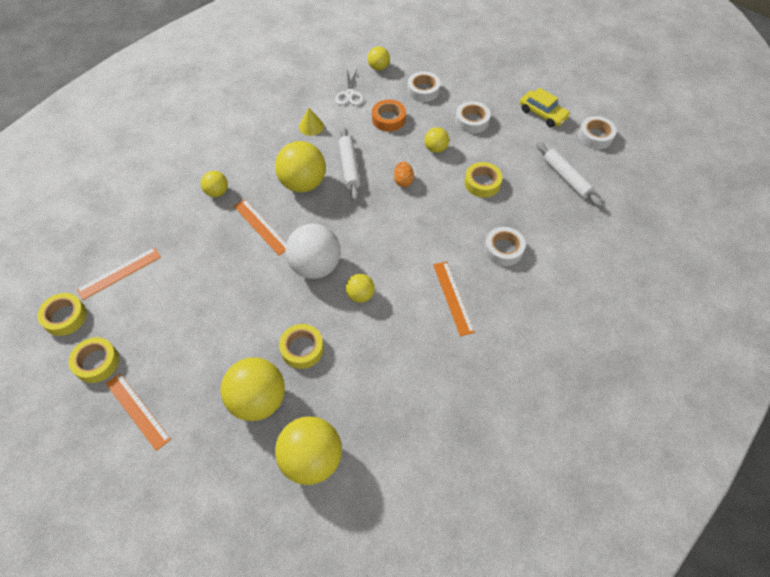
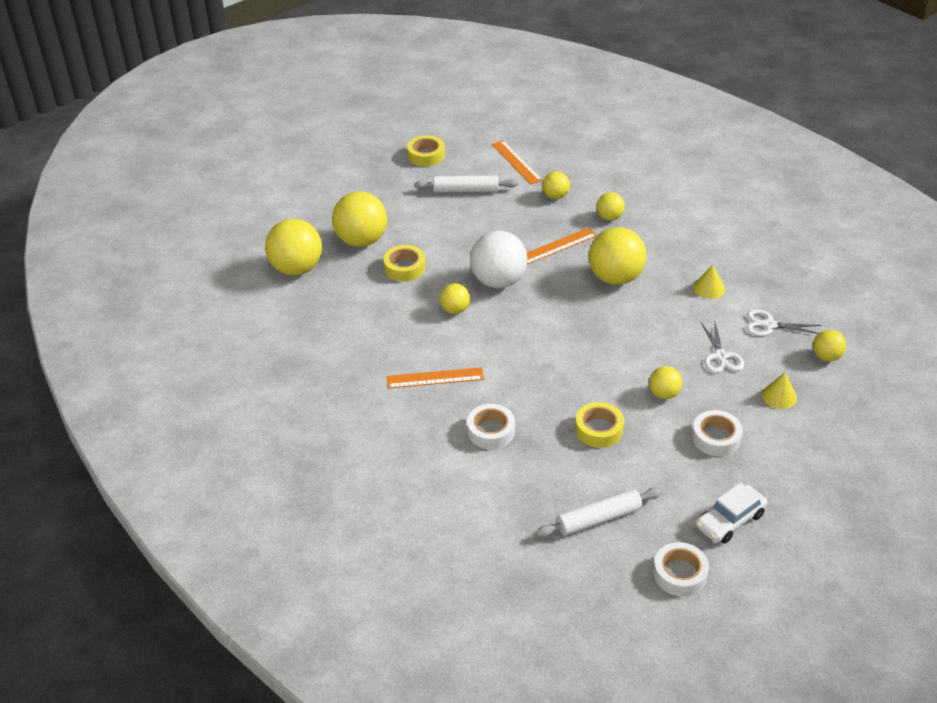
camera: 100 degrees right, 15 degrees down
(65, 317) = (476, 137): yellow tape -> none
(137, 410) = (374, 178): orange ruler -> none
(182, 235) = (555, 196): none -> yellow ball
(349, 167) = (637, 315): white rolling pin -> white rolling pin (466, 190)
(388, 119) = (720, 356): orange tape -> white scissors
(403, 181) = (610, 358): orange egg -> none
(423, 90) = (779, 396): white tape -> yellow cone
(542, 114) = (730, 520): yellow car -> white car

